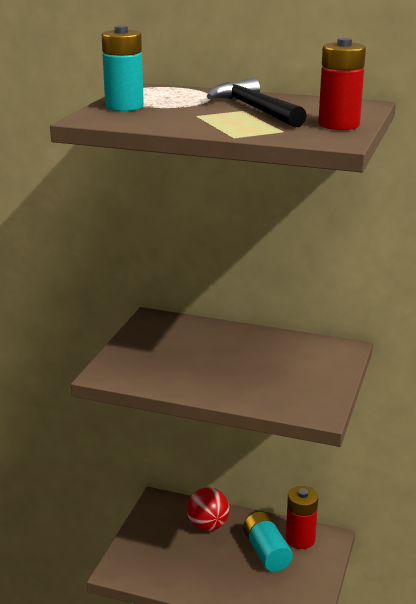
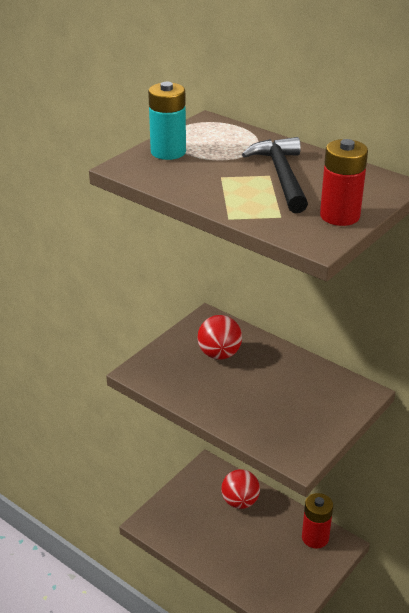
camera: 20 degrees right, 10 degrees up
(183, 344) = (219, 354): none -> red ball
(266, 552) = (279, 541): turquoise battery -> none

